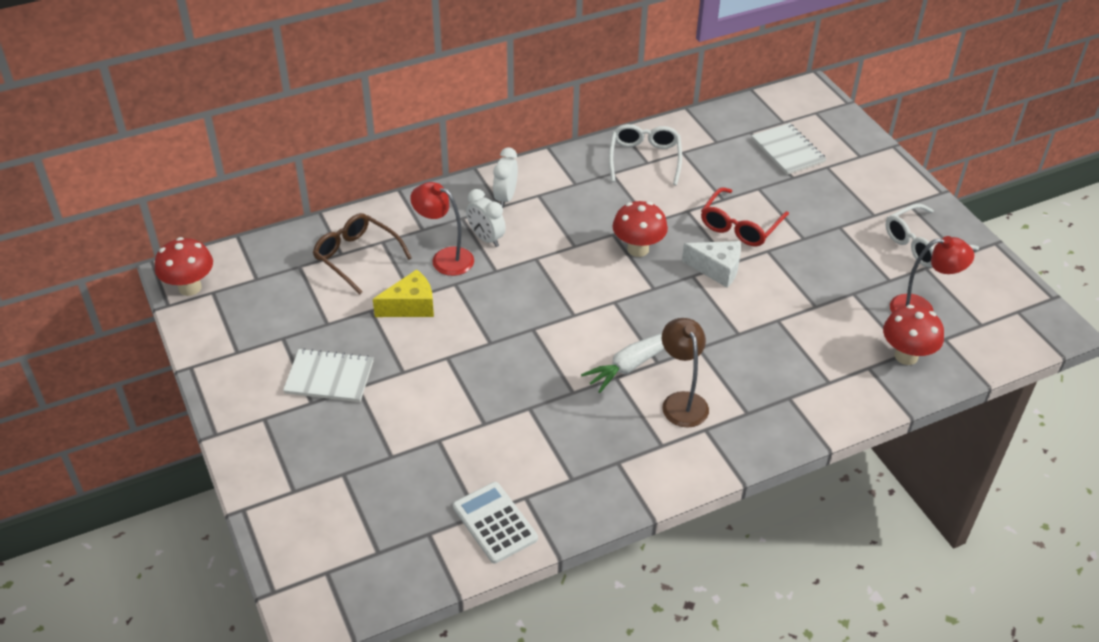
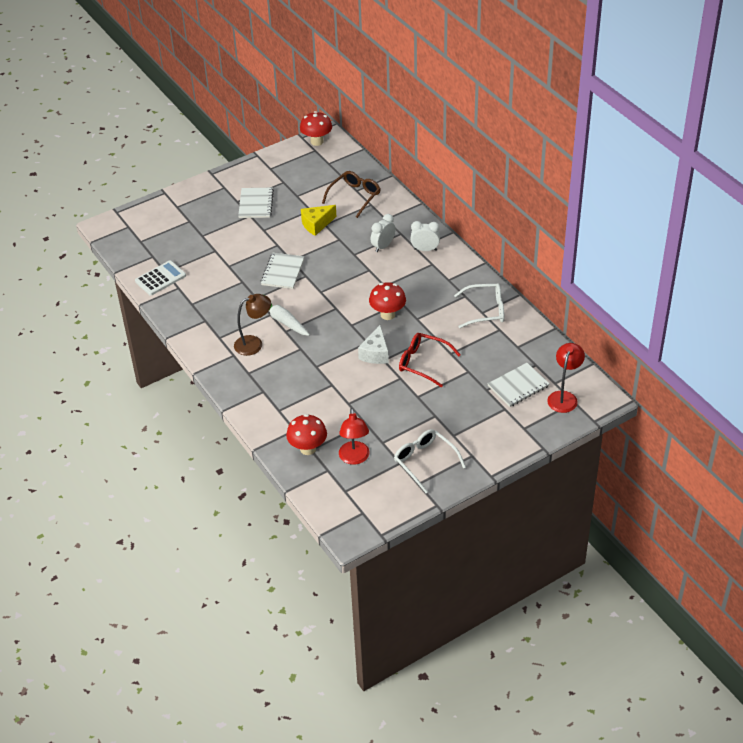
camera: 85 degrees right, 0 degrees up
(410, 306) = (316, 224): yellow cheese -> yellow cheese turned 90 degrees clockwise
(445, 258) = (361, 232): red lamp -> red lamp (564, 397)
(517, 355) = (282, 272): none -> white notebook

